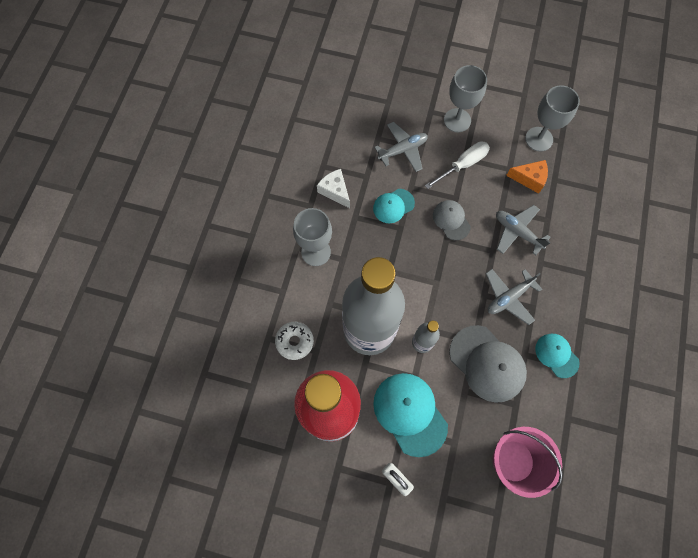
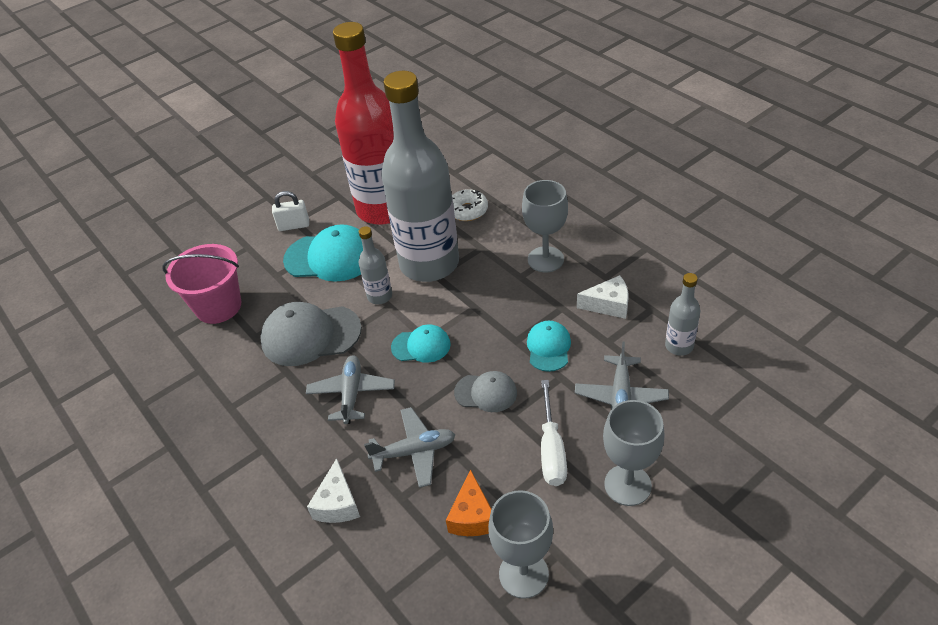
camera: 130 degrees right, 25 degrees down
(345, 138) = (679, 346): none -> grey bottle
(529, 179) = (472, 516): orange cheese -> orange cheese turned 45 degrees counterclockwise
(556, 355) = (257, 398): turquoise cap -> turquoise cap (421, 346)
(577, 249) = (337, 503): none -> white cheese

